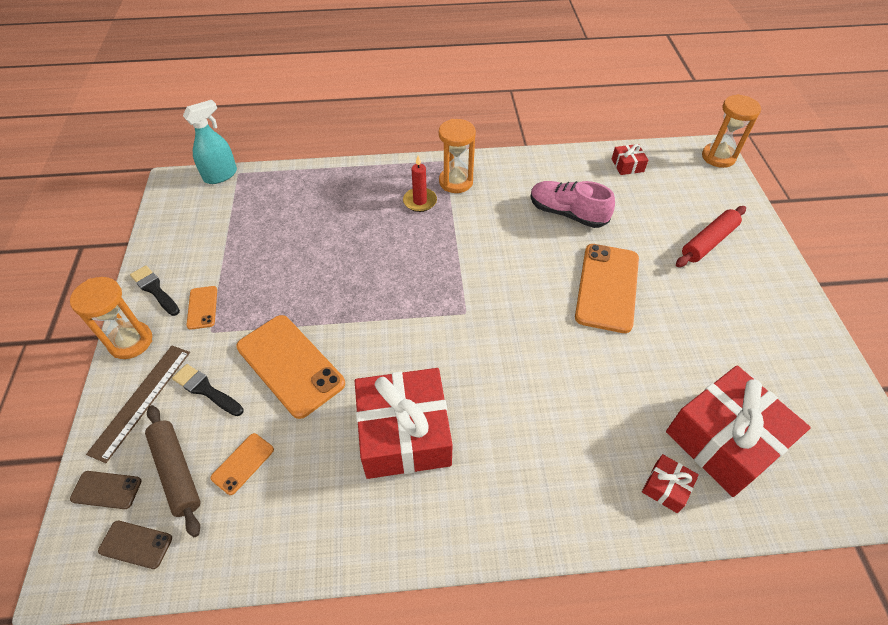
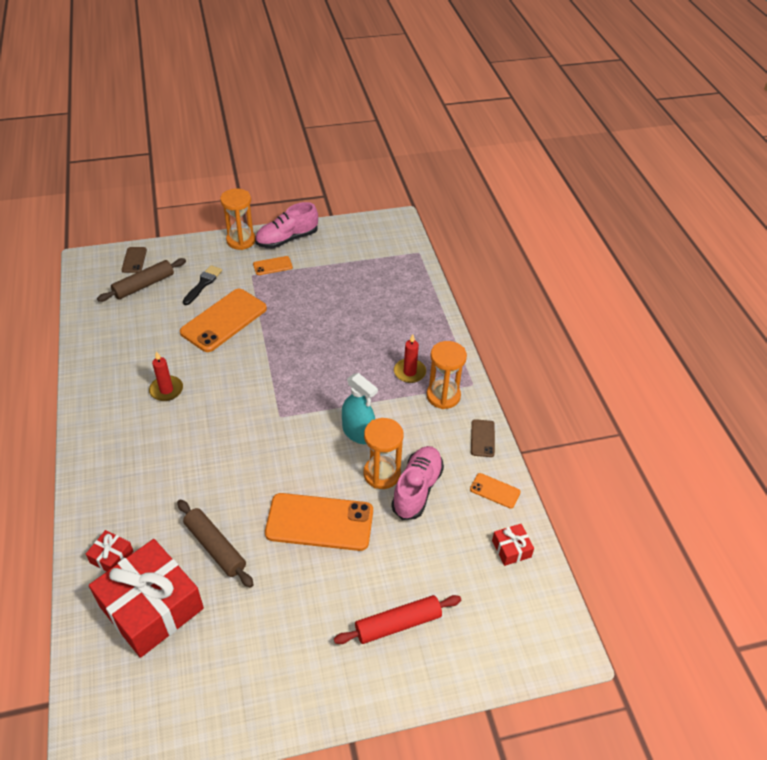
camera: 80 degrees right, 5 degrees down
(136, 544) = (100, 281): brown phone -> brown phone (482, 438)
(141, 401) = (195, 257): brown ruler -> none
(154, 289) = (287, 239): black brush -> pink shoe
(220, 175) = (413, 243): turquoise spray bottle -> turquoise spray bottle (358, 433)
(243, 463) = (147, 313): orange phone -> orange phone (495, 491)
(404, 433) = (166, 390): red gift -> red candle
(643, 378) = (215, 547): none -> brown rolling pin
(708, 242) = (398, 624): red rolling pin -> red rolling pin turned 60 degrees counterclockwise
(718, 157) = (557, 655): orange hourglass -> orange hourglass (382, 474)

